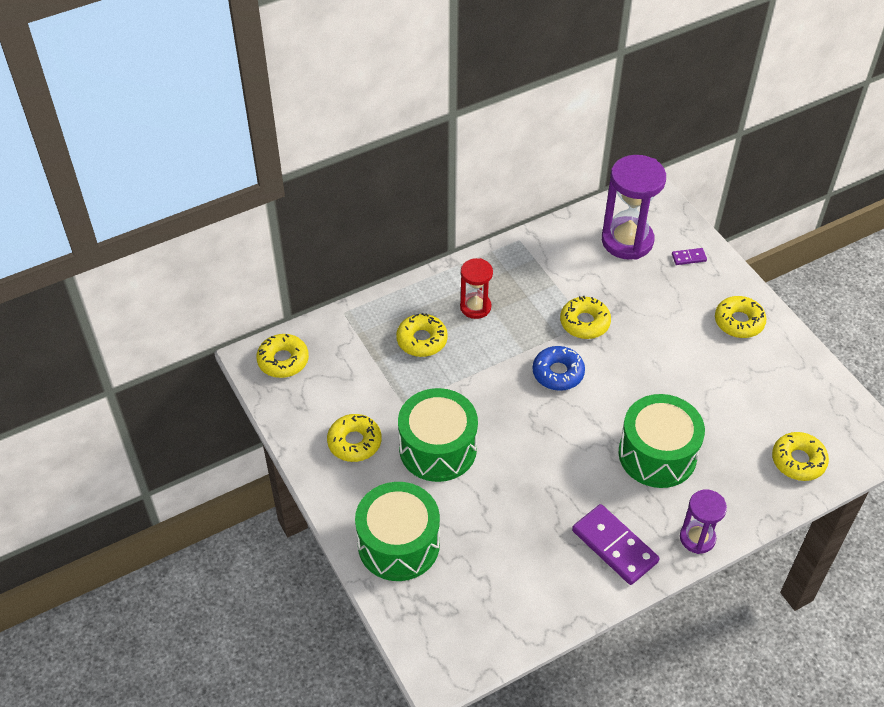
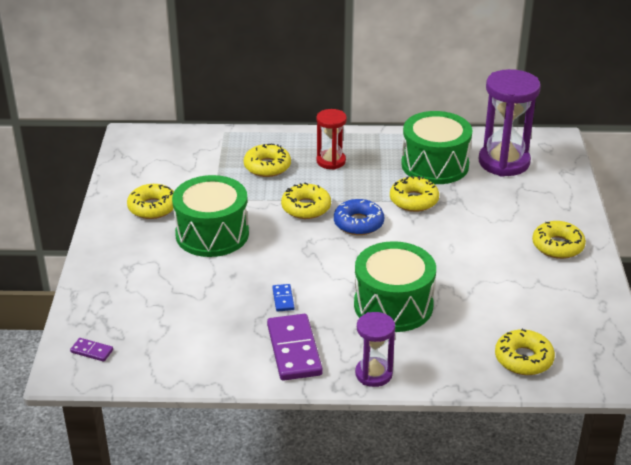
camera: 30 degrees right, 15 degrees down
(283, 360) = (150, 143): yellow donut -> yellow donut (306, 207)
(398, 544) = (121, 279): green drum -> green drum (435, 165)
(561, 494) = (283, 299): none -> blue domino
(688, 257) = (551, 190): purple domino -> purple domino (92, 351)

